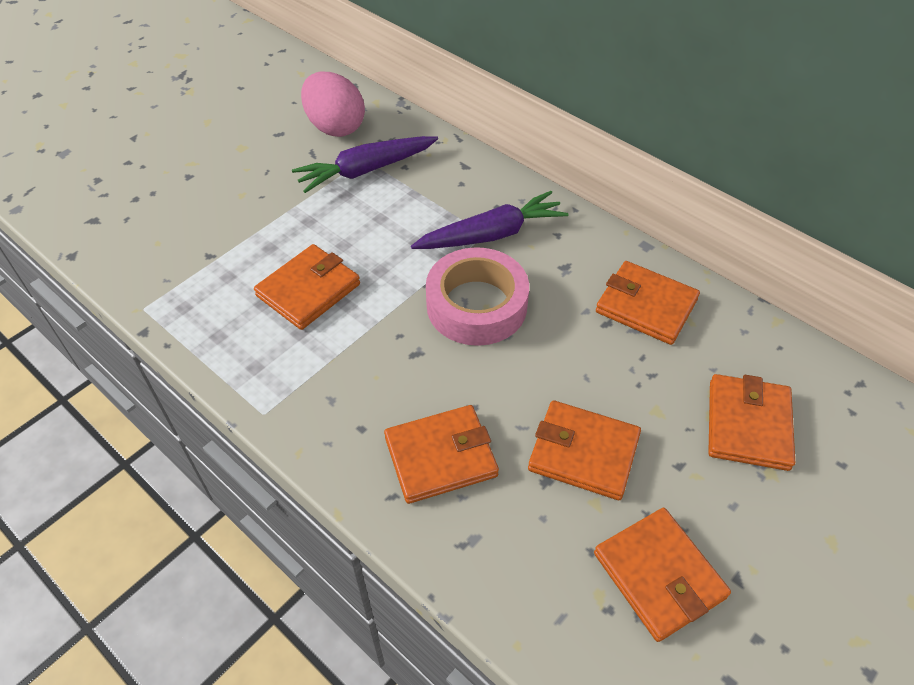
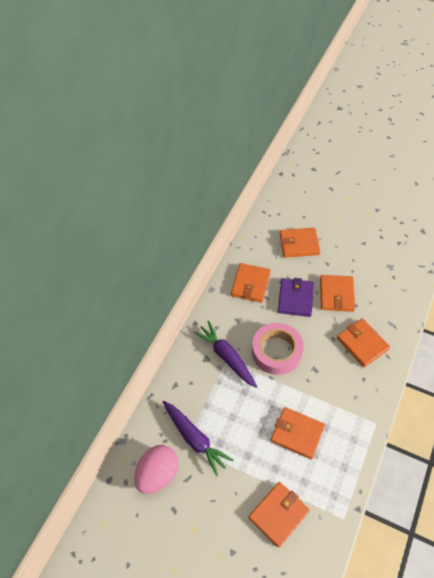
camera: 105 degrees left, 5 degrees up
(591, 371) = (295, 298): none -> purple wallet
(659, 575) = (374, 264): orange wallet -> orange wallet (278, 514)

